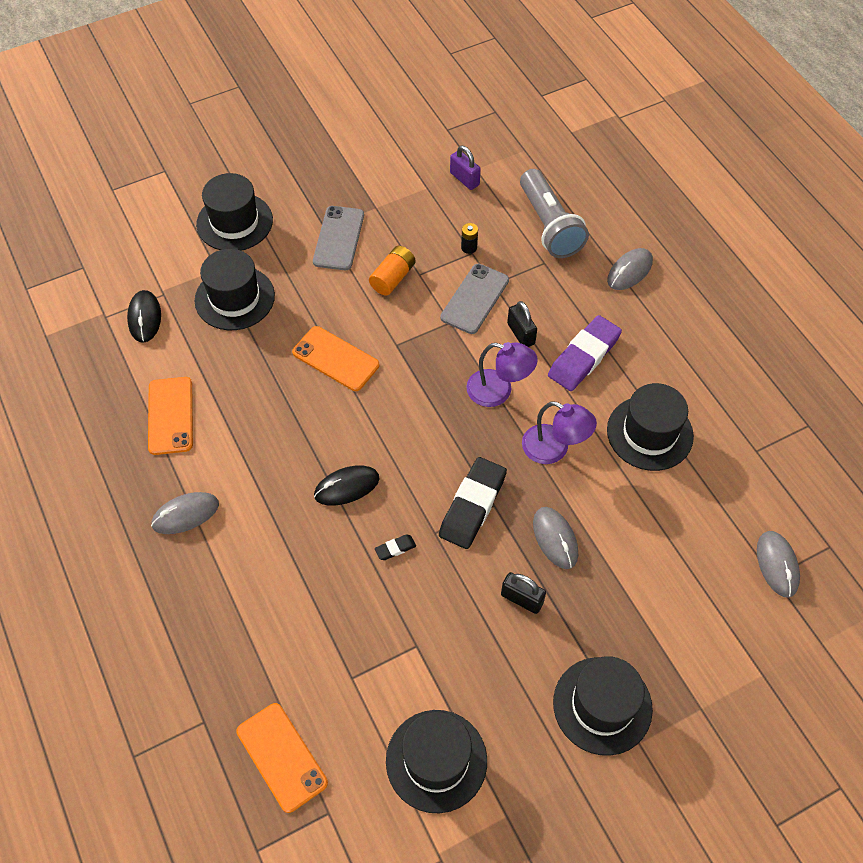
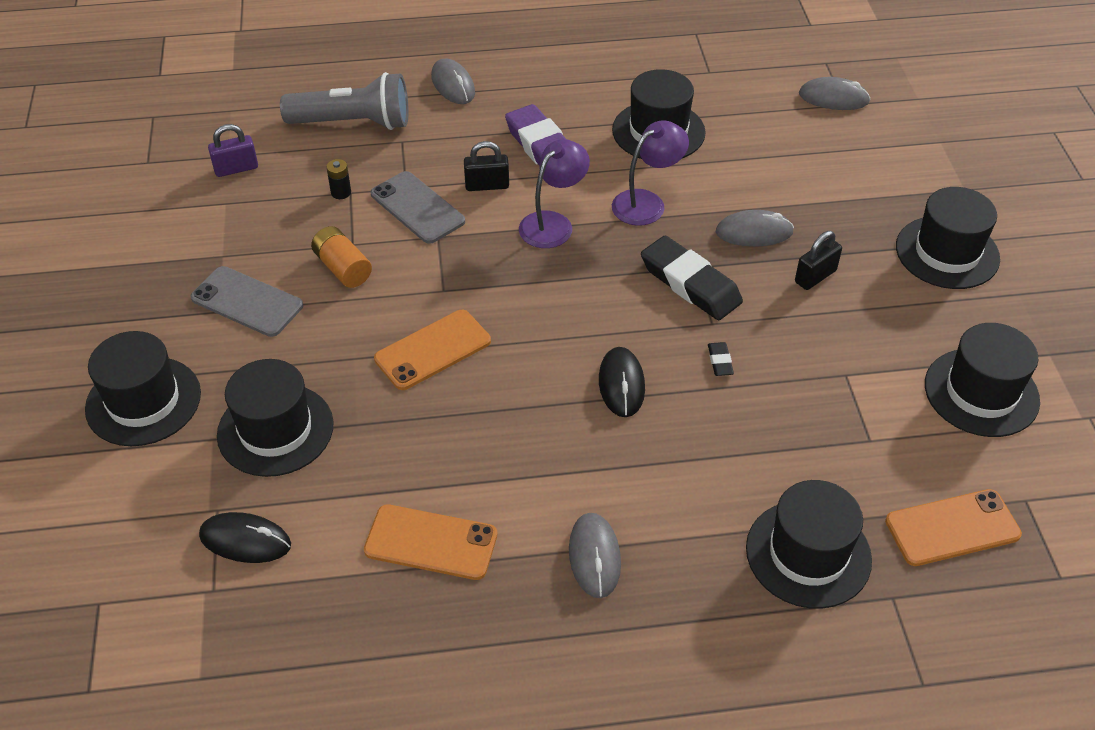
camera: 70 degrees left, 10 degrees down
(227, 654) = (808, 554): none -> black hat

